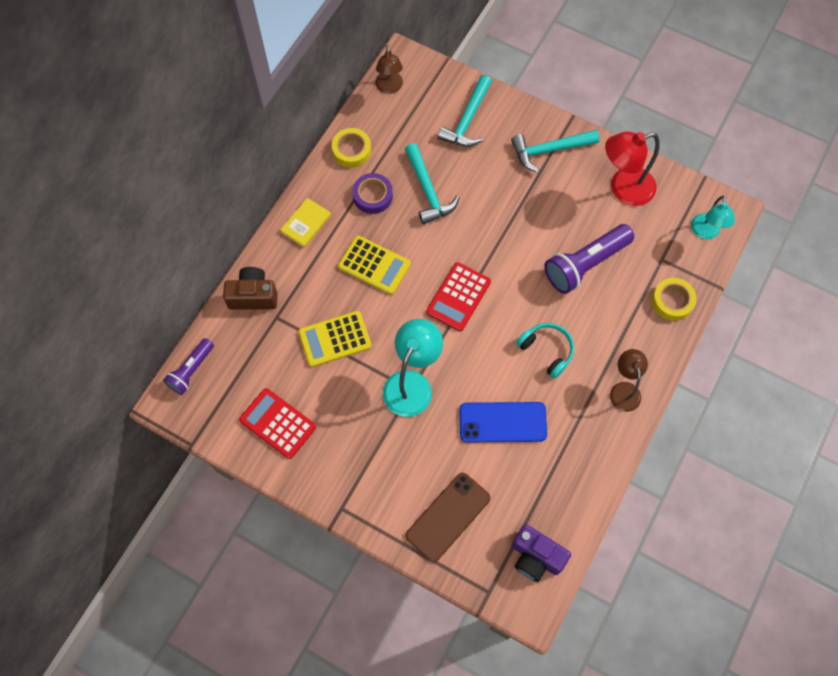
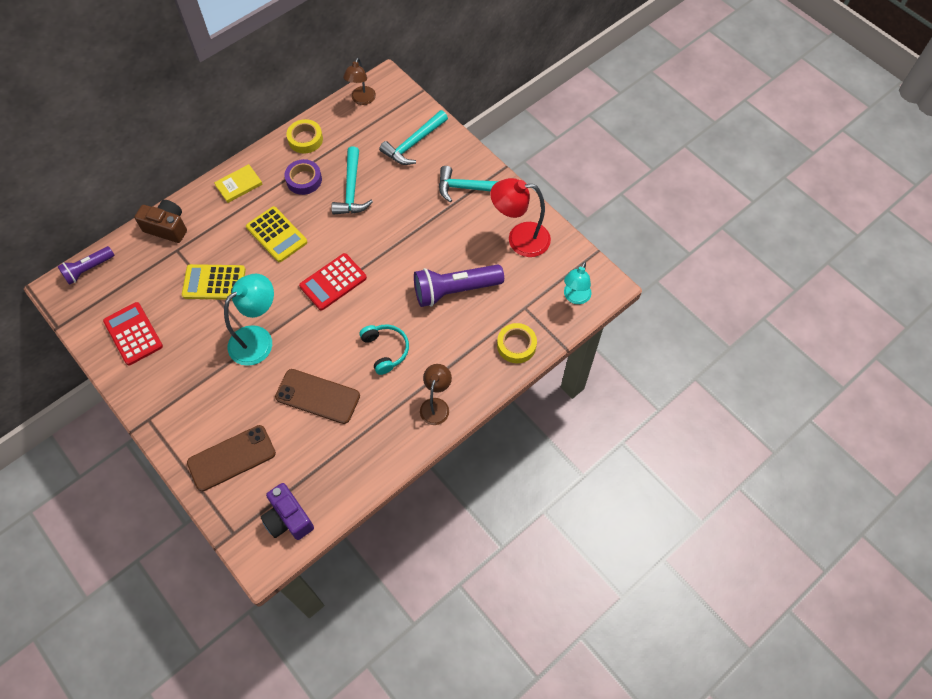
camera: 20 degrees right, 5 degrees down
(502, 422) = (317, 396): blue phone -> brown phone

